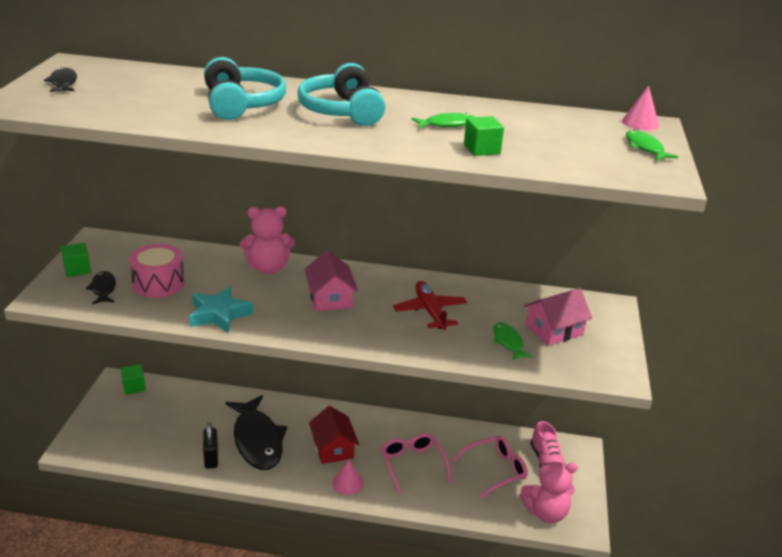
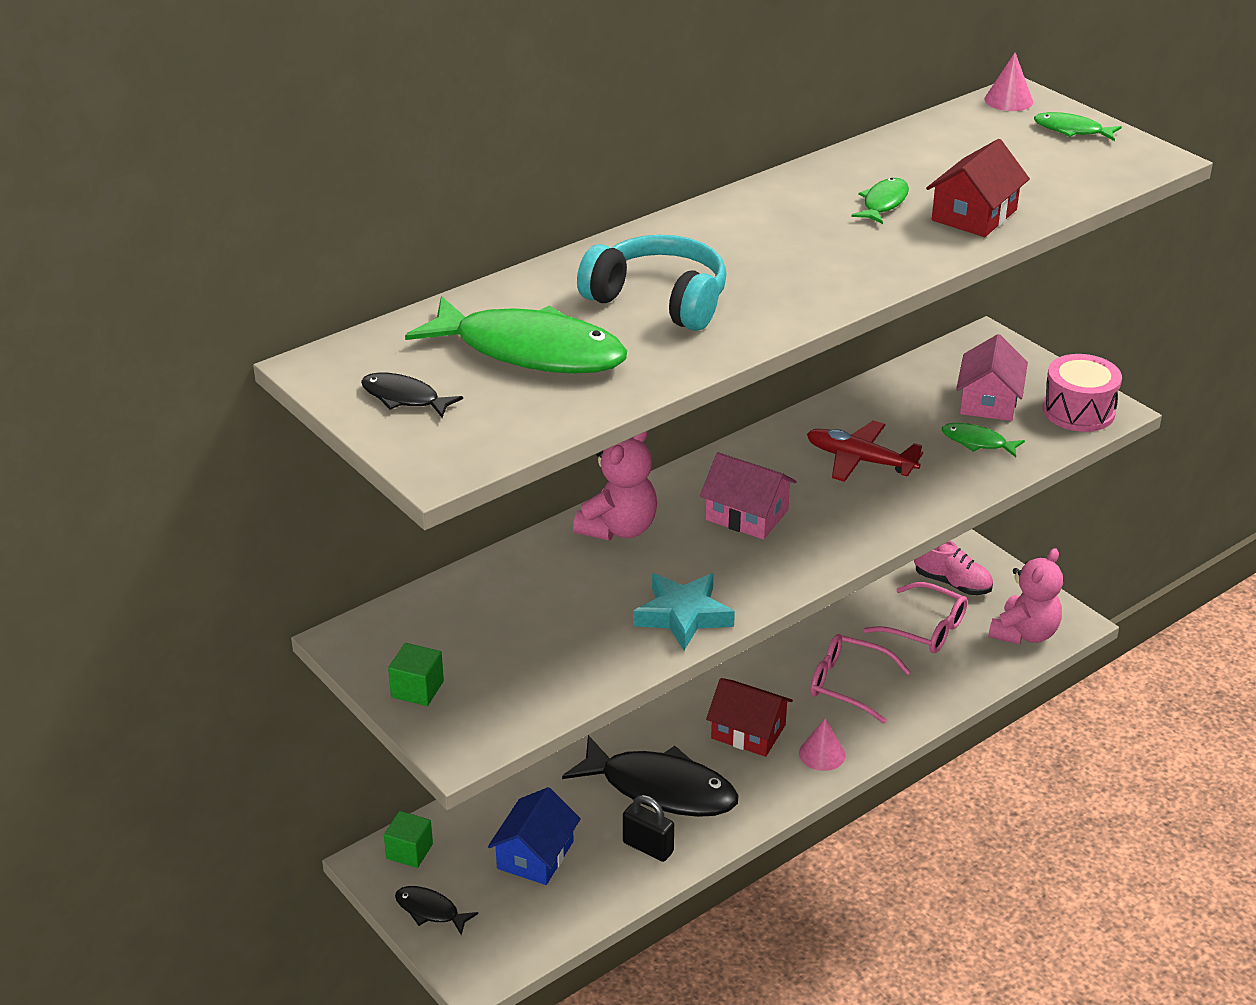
camera: 45 degrees left, 5 degrees up
(103, 289) = (502, 686): black fish -> black fish (430, 911)
(145, 93) = (530, 351): none -> green fish
(158, 283) = (546, 633): pink drum -> pink drum (1078, 411)
(169, 425) = (535, 855): none -> blue house
(342, 111) = (765, 247): turquoise headphones -> none
(482, 149) = (974, 215): green cube -> red house
(495, 470) = (924, 628): pink glasses -> pink glasses turned 105 degrees clockwise

